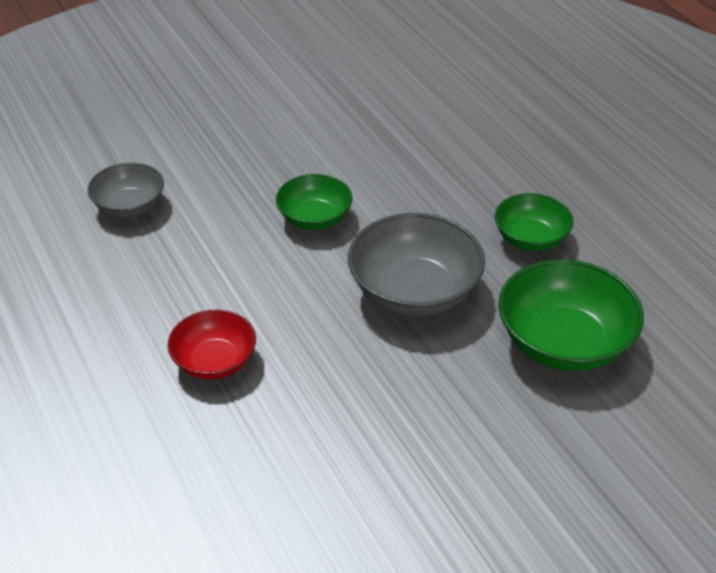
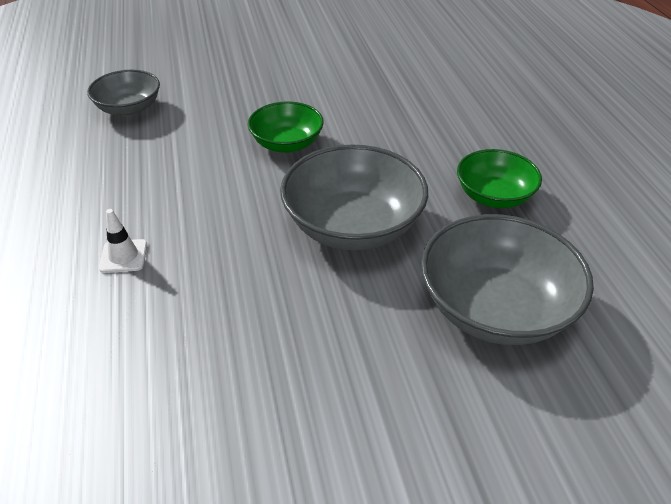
camera: 15 degrees right, 0 degrees up
(214, 361) = (123, 256): red bowl -> white traffic cone
(564, 342) = (495, 308): green bowl -> grey bowl

